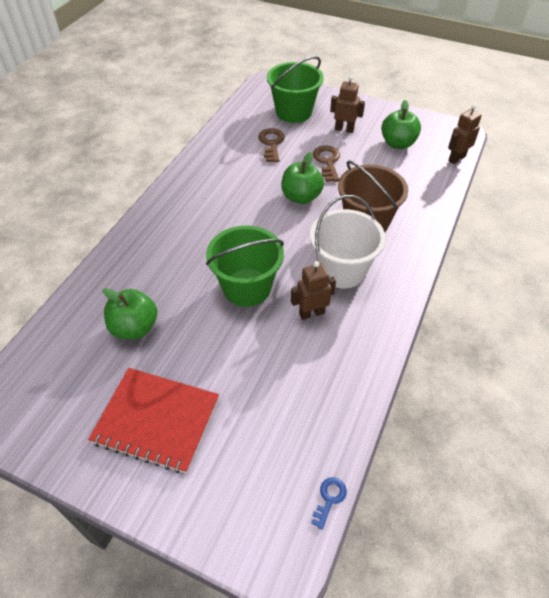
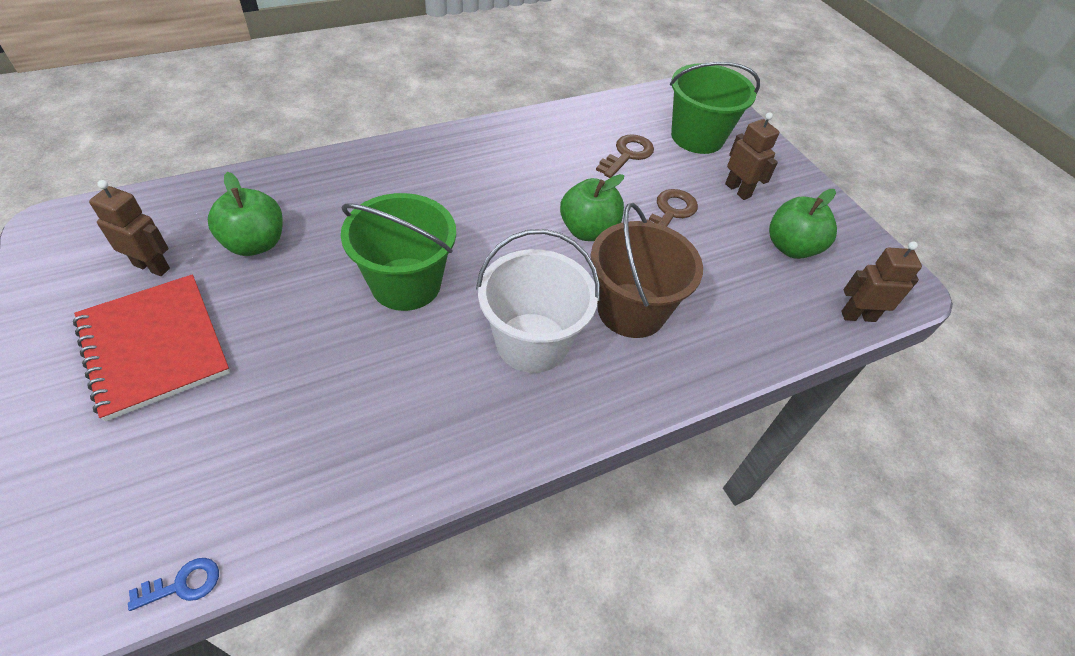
camera: 35 degrees right, 0 degrees up
(311, 313) = (436, 363): brown robot -> brown robot (152, 266)

